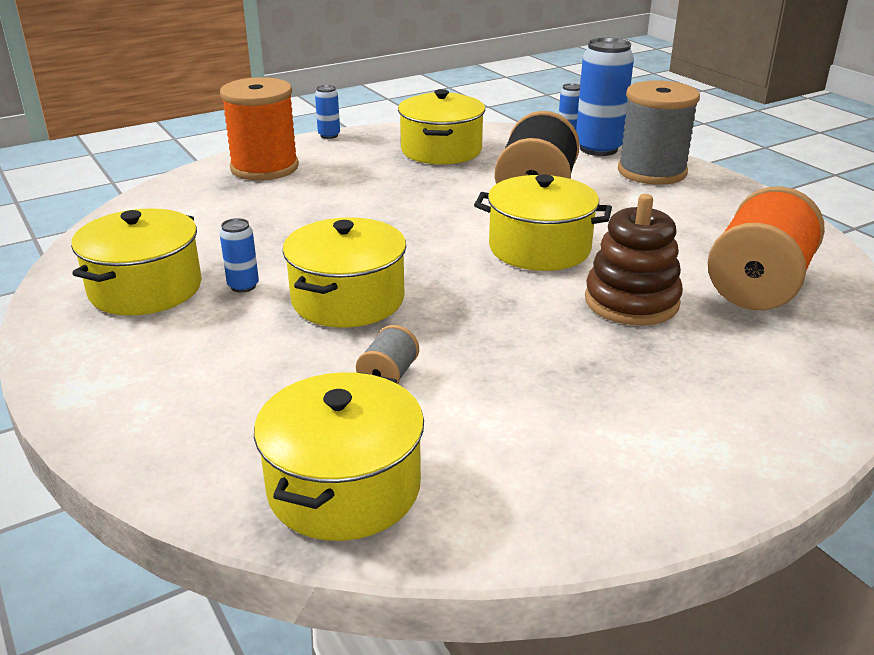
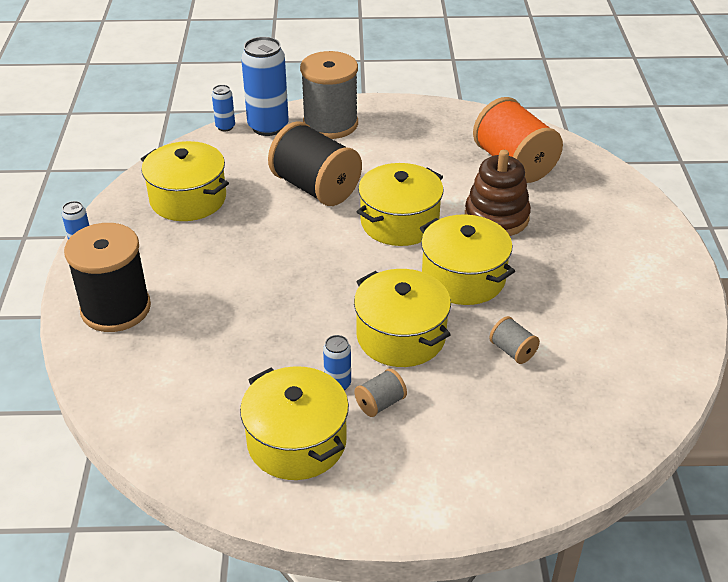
camera: 60 degrees left, 10 degrees up
(231, 316) = (380, 403): none -> grey spool
(264, 168) = (116, 308): orange spool -> black spool
(344, 487) = (614, 408): yellow pot -> yellow pot (463, 278)

